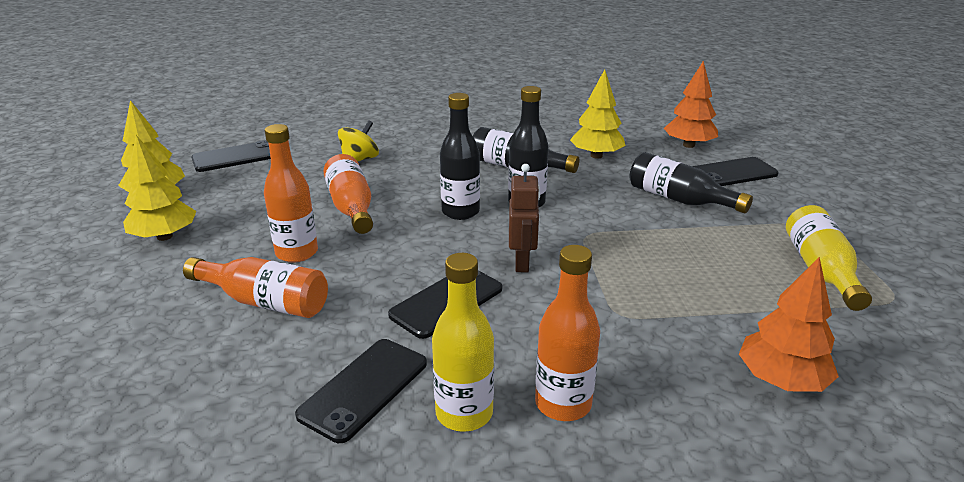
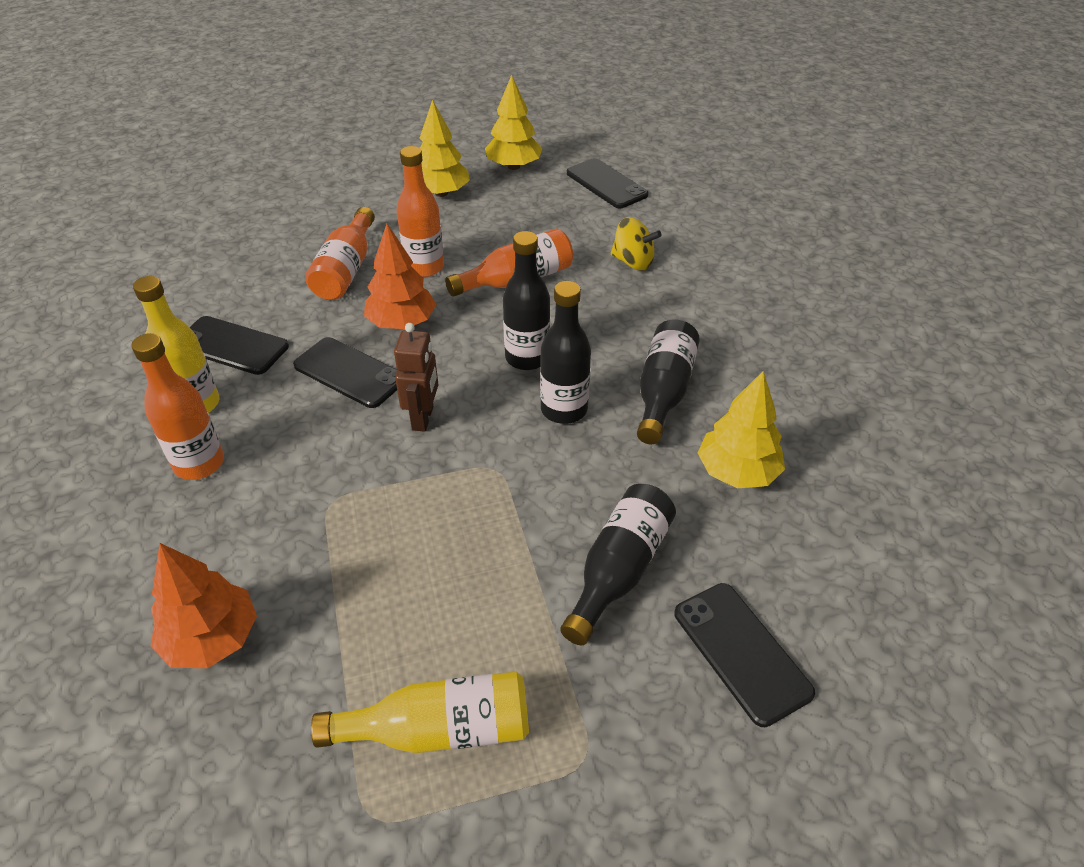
camera: 80 degrees right, 15 degrees up
(522, 263) = (423, 418): brown robot -> brown robot turned 75 degrees counterclockwise
(689, 145) = (838, 596): orange tree -> orange tree (402, 323)

